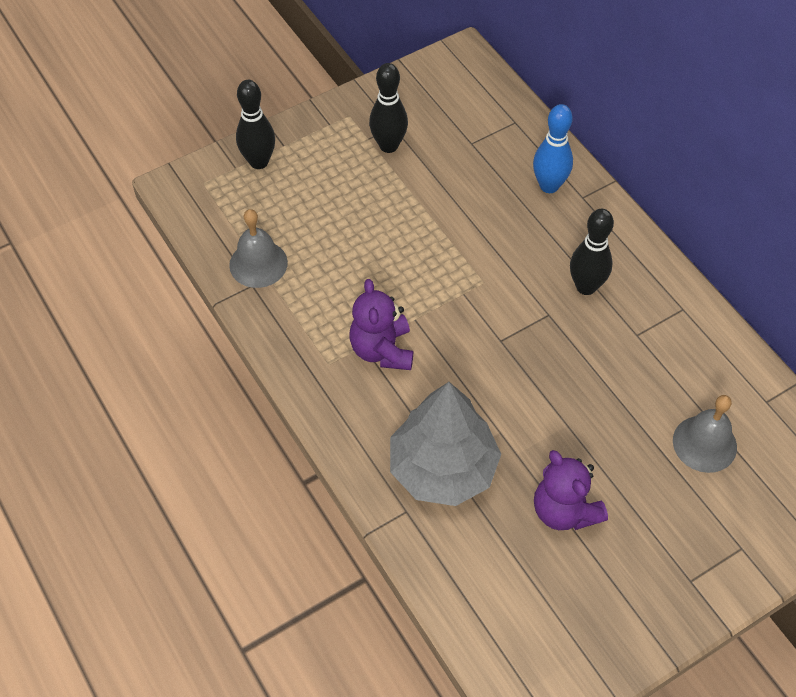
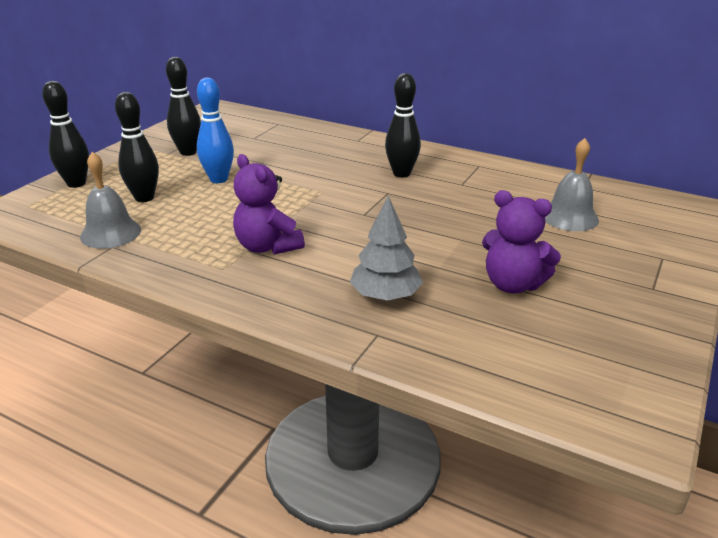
camera: 30 degrees left, 25 degrees down
(310, 217) = (144, 198): none -> black bowling pin
(443, 468) = (385, 295): grey tree -> grey tree, size x0.62
(549, 186) = (329, 141): blue bowling pin -> blue bowling pin (218, 179)

